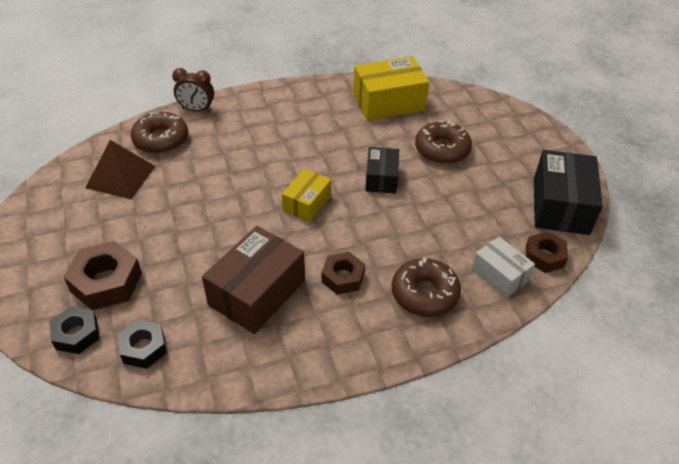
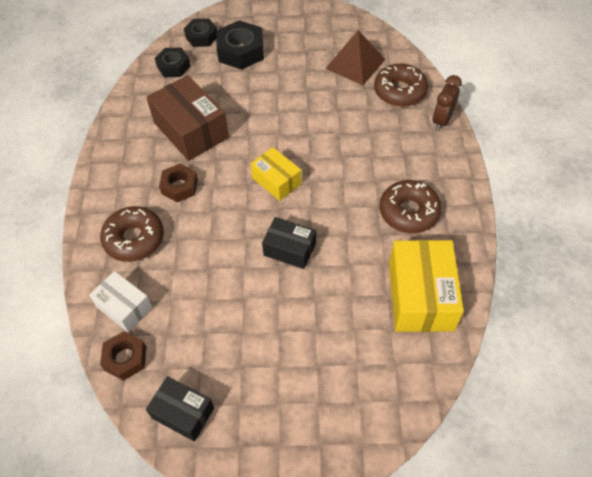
camera: 110 degrees right, 10 degrees up
(106, 282) = (241, 51): brown nut -> black nut
(442, 150) = (316, 323): brown donut -> brown donut (409, 212)
(500, 275) = (124, 307): white box -> white box turned 60 degrees clockwise
(560, 206) = (183, 413): black box -> black box, size x0.59

